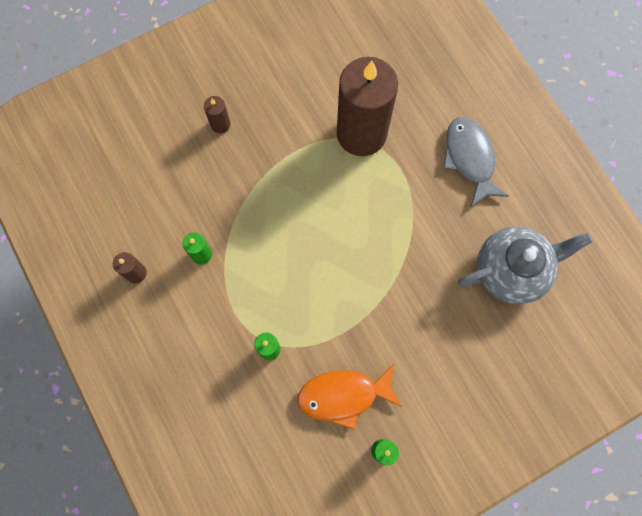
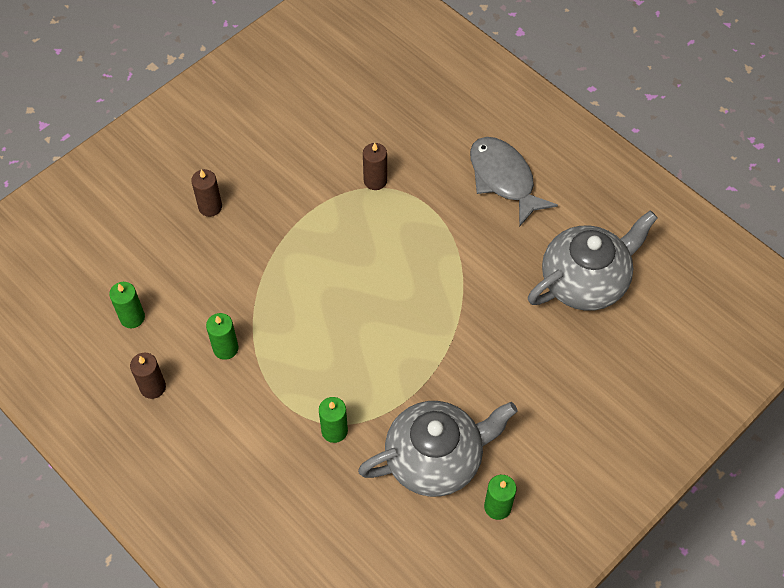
camera: 15 degrees left, 15 degrees down
(134, 208) = (132, 317): none -> green candle
(343, 395) = (435, 459): orange fish -> grey teapot
(361, 133) = (375, 181): brown candle -> brown candle, size x0.40

